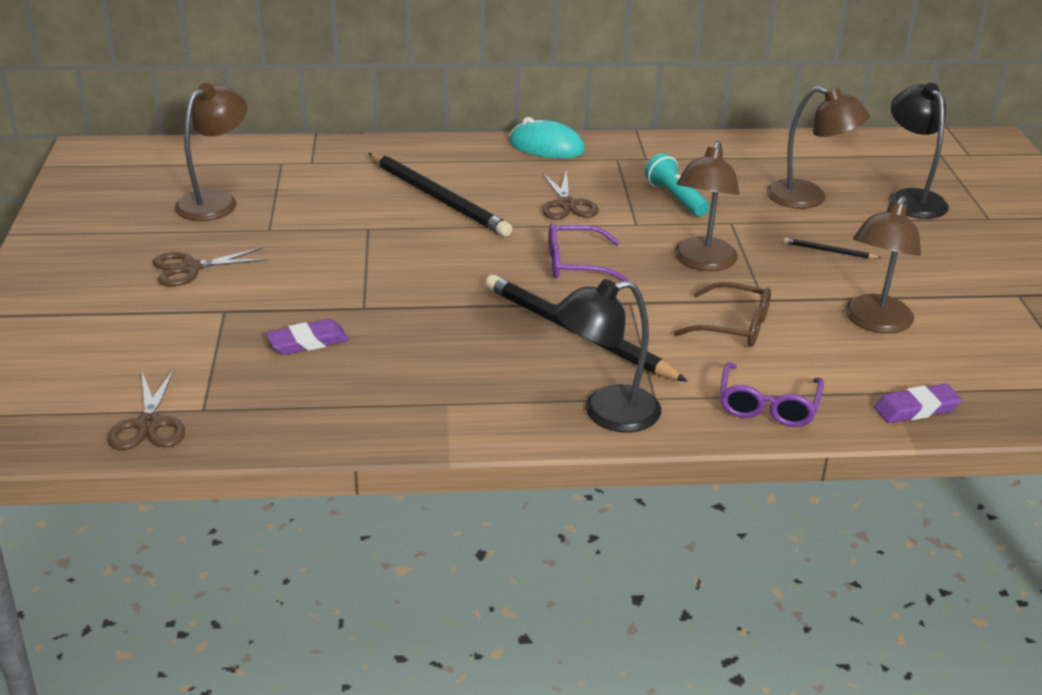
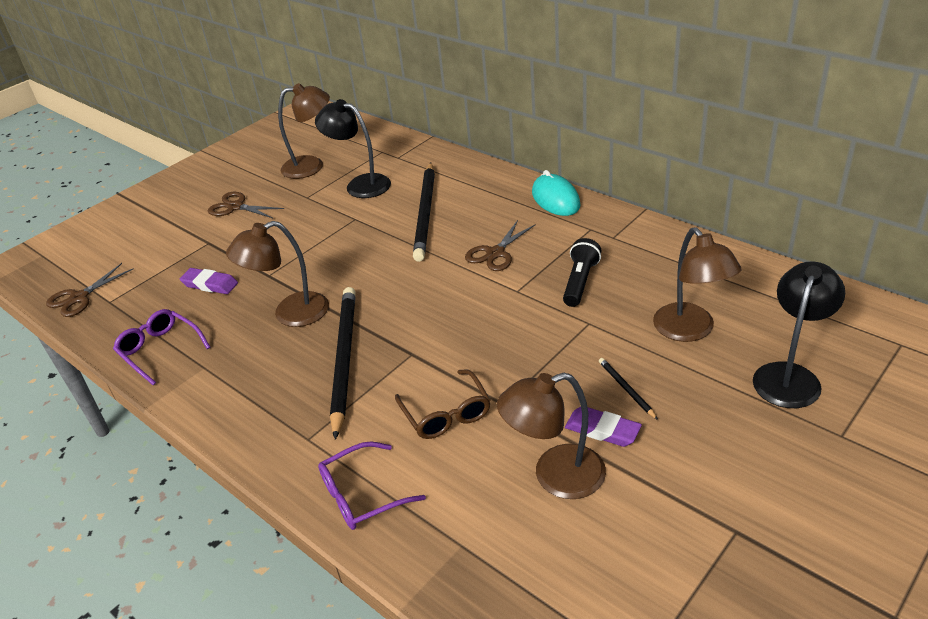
camera: 50 degrees right, 5 degrees up
(576, 264) = (427, 304): purple glasses -> purple glasses (160, 350)
(606, 412) = (265, 430): black lamp -> black lamp (360, 184)
(675, 198) = (580, 282): turquoise flashlight -> black flashlight
(702, 262) = (511, 347): brown lamp -> brown lamp (290, 314)
(916, 409) = (457, 576): purple eraser -> purple eraser (602, 430)

